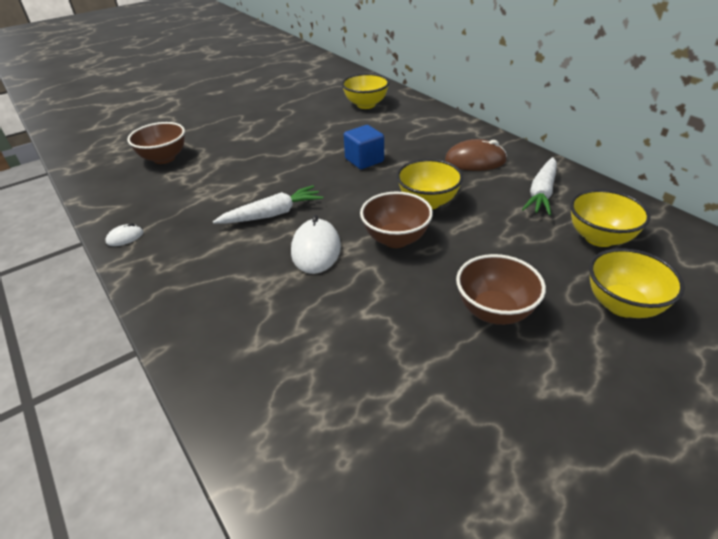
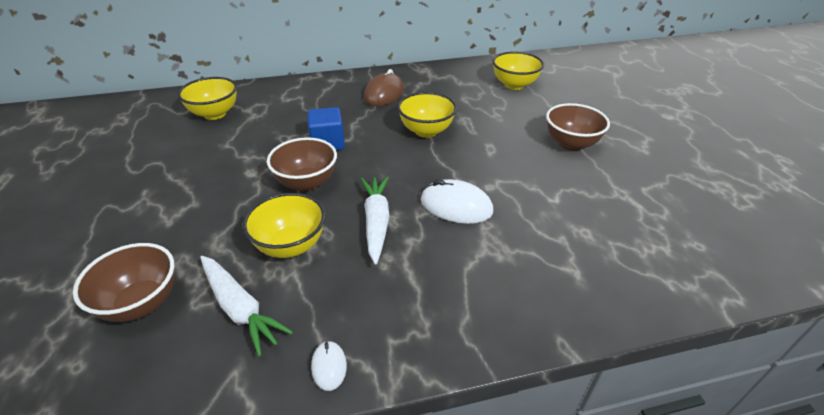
camera: 70 degrees left, 0 degrees up
(396, 239) = (467, 160): brown bowl -> brown bowl (307, 183)
(541, 193) = (451, 85): white carrot -> white carrot (240, 308)
(622, 305) = (580, 101): yellow bowl -> yellow bowl (291, 245)

